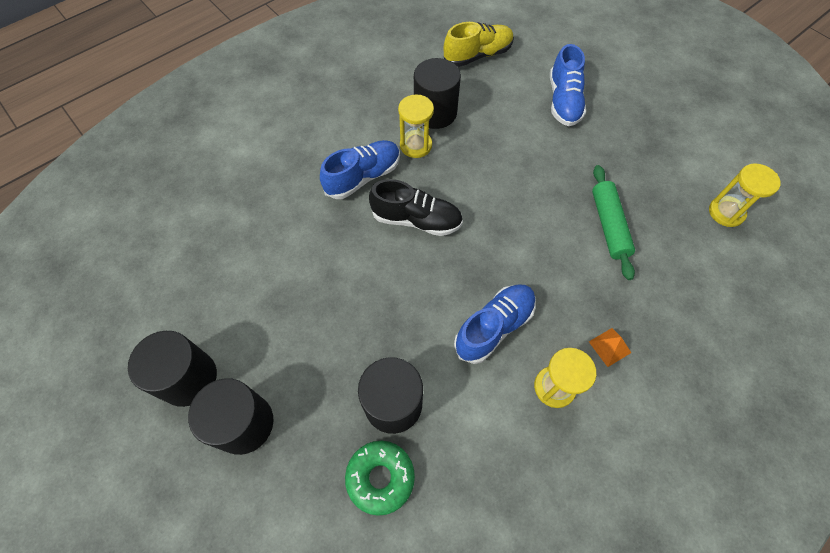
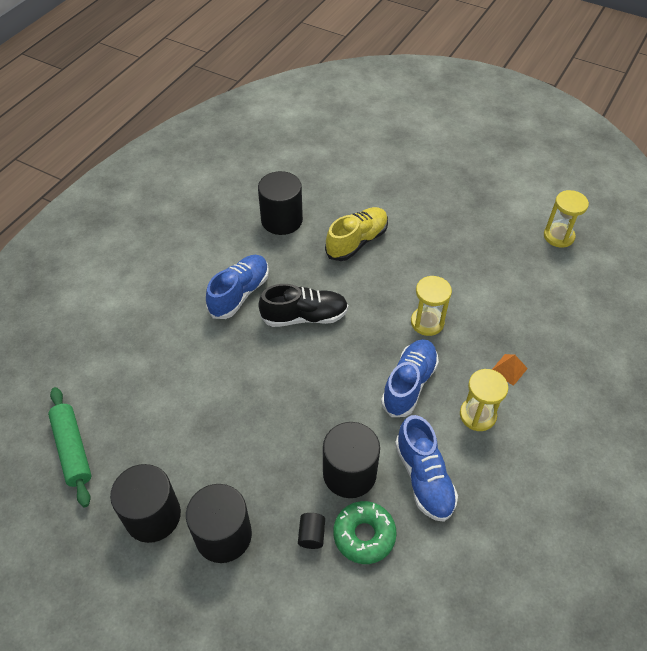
camera: 20 degrees left, 10 degrees down
(328, 456) = (311, 535): none -> black cylinder
(416, 145) = (276, 253): yellow hourglass -> yellow hourglass (427, 322)
(477, 55) = (299, 160): yellow shoe -> yellow shoe (357, 242)
(563, 101) = (391, 181): blue shoe -> blue shoe (424, 478)
(608, 225) = (470, 273): green rolling pin -> green rolling pin (72, 449)

